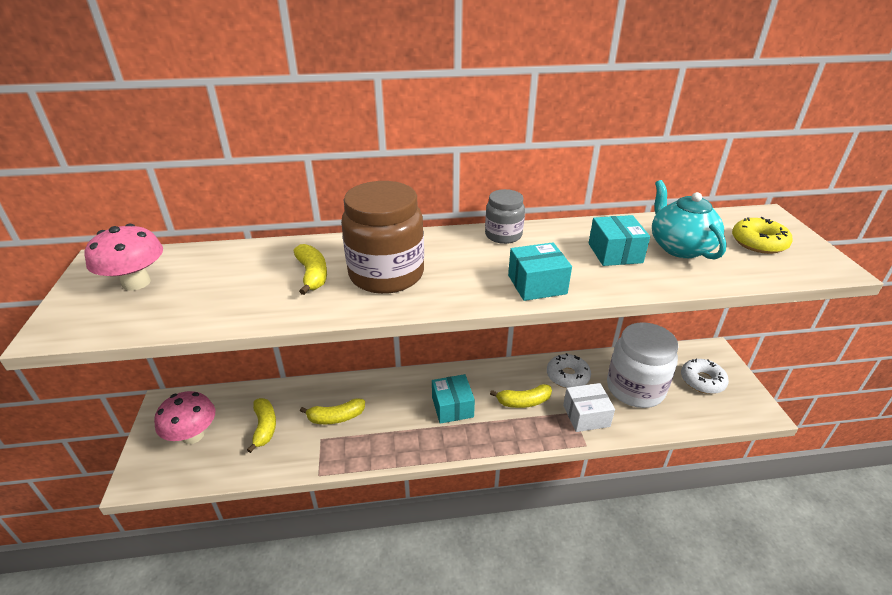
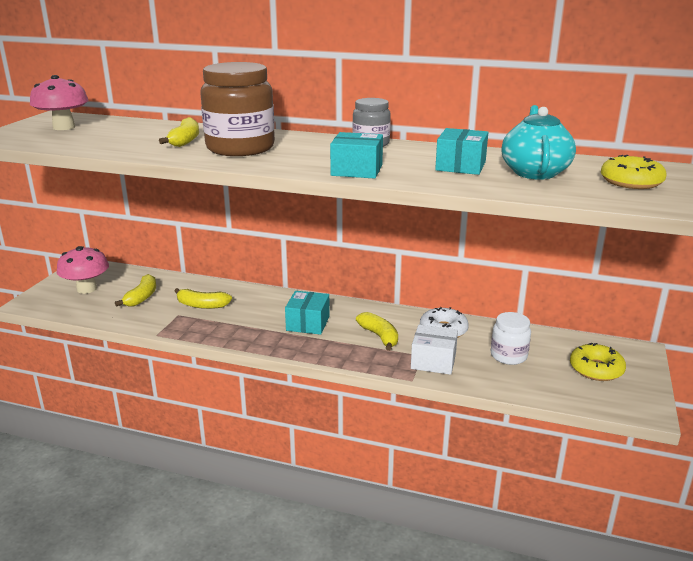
camera: 25 degrees right, 10 degrees down
(524, 402) = (379, 336): yellow banana -> yellow banana turned 135 degrees counterclockwise
(635, 388) = (508, 356): white jar -> white jar, size x0.55
(702, 381) = (596, 369): white donut -> yellow donut

